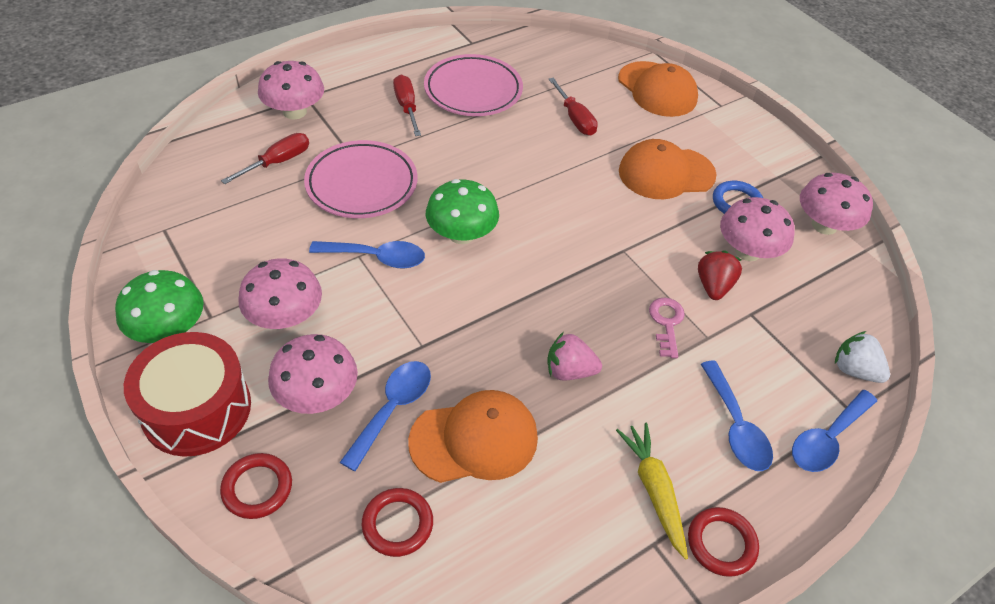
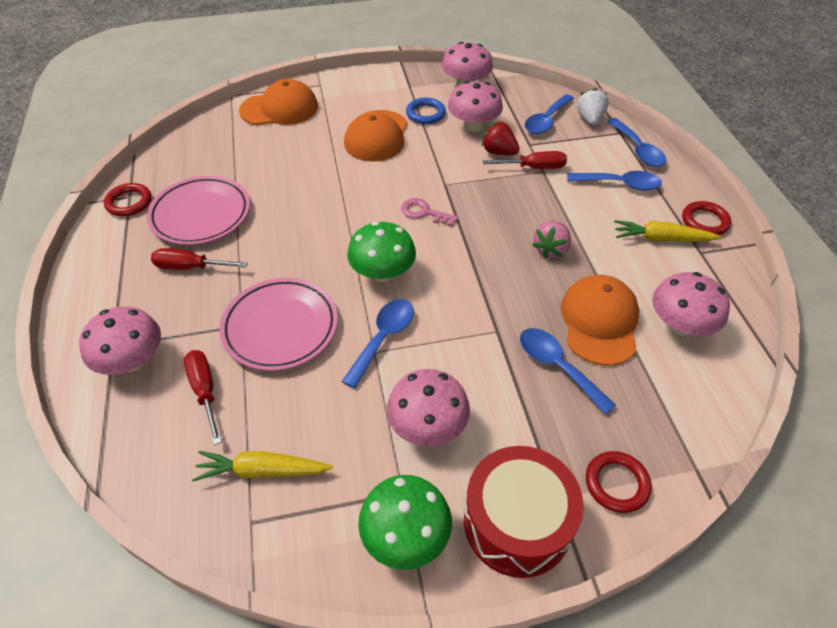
camera: 65 degrees left, 0 degrees up
(211, 221) = (262, 471): none -> yellow carrot
(317, 395) = (528, 418): pink mushroom -> pink mushroom (680, 325)
(397, 524) = (667, 389): red ring -> red ring (129, 202)
(575, 118) = (283, 163): red screwdriver -> red screwdriver (533, 168)
(666, 323) = (524, 186): pink key -> pink key (424, 212)
(814, 322) = (546, 120): none -> blue spoon
(854, 370) = (589, 119): white strawberry -> white strawberry turned 120 degrees clockwise

